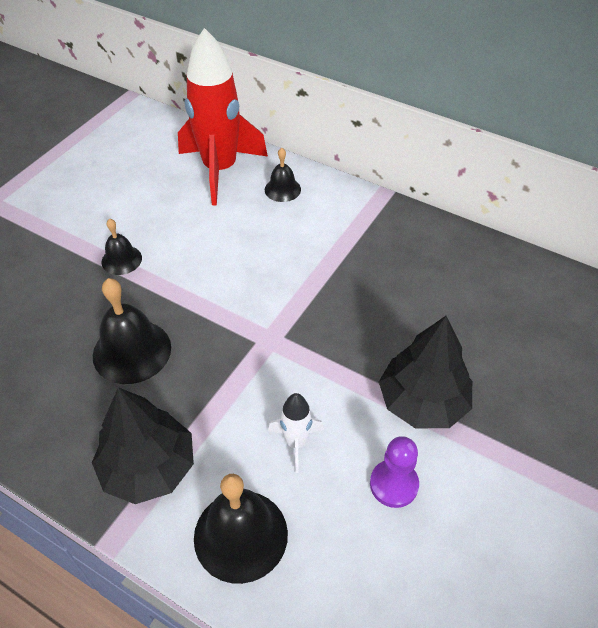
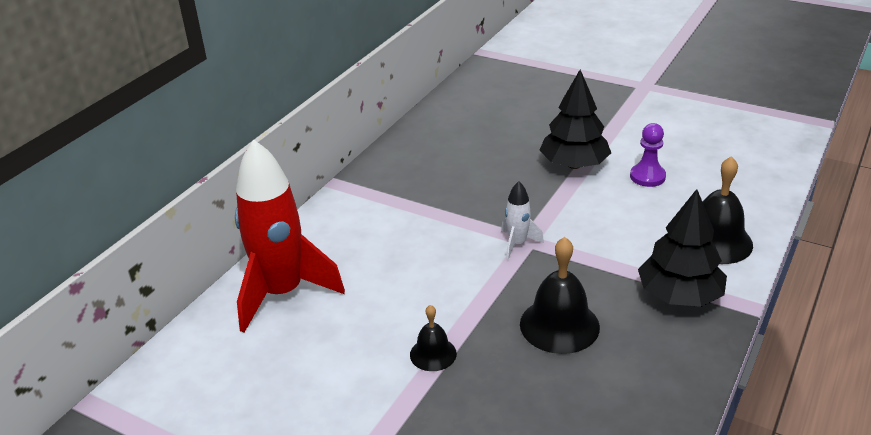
camera: 90 degrees left, 15 degrees down
(282, 189) = (323, 245): black bell -> none
(296, 443) = (629, 220): white rocket -> white rocket (517, 244)

